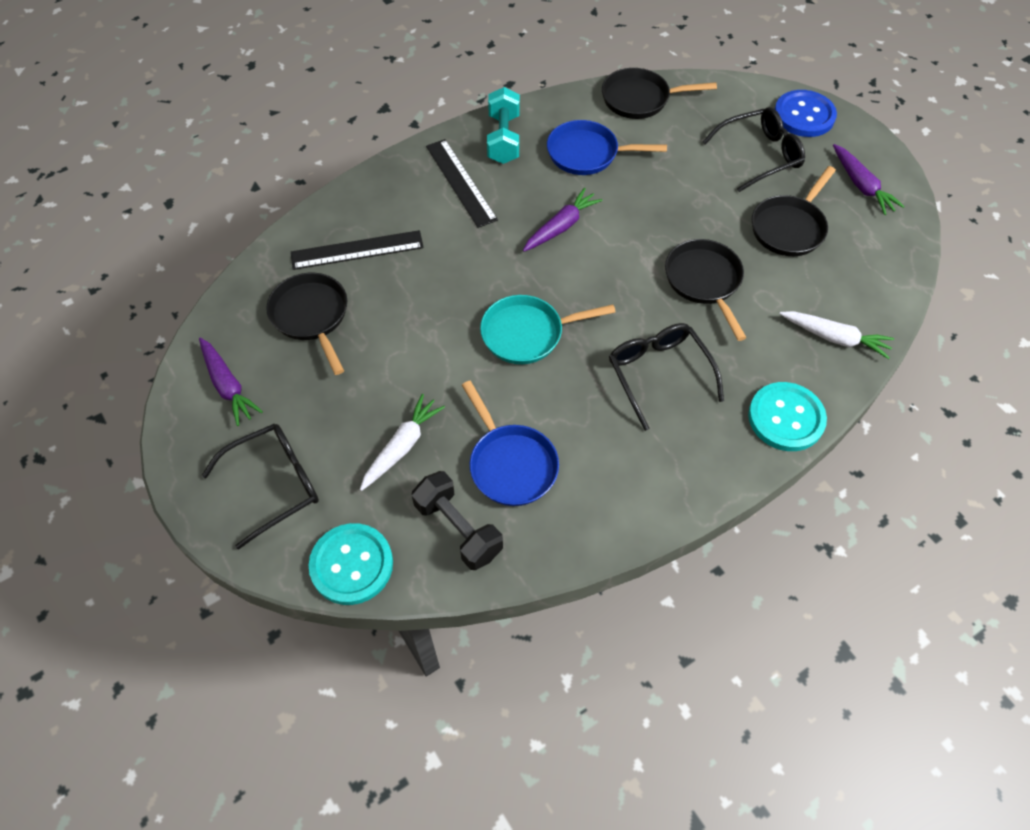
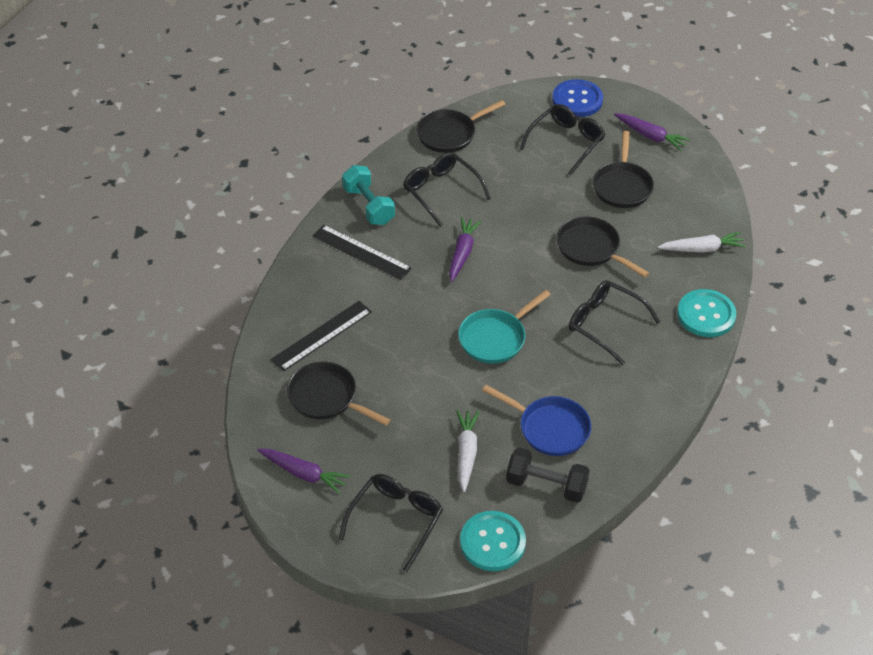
camera: 30 degrees left, 10 degrees down
(587, 154) = (441, 191): blue pan -> black glasses

